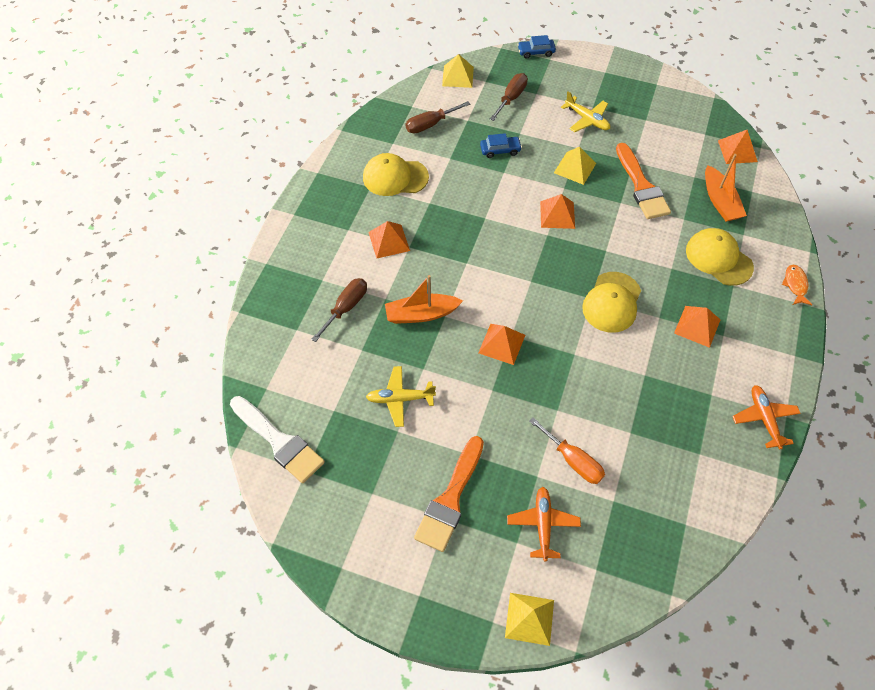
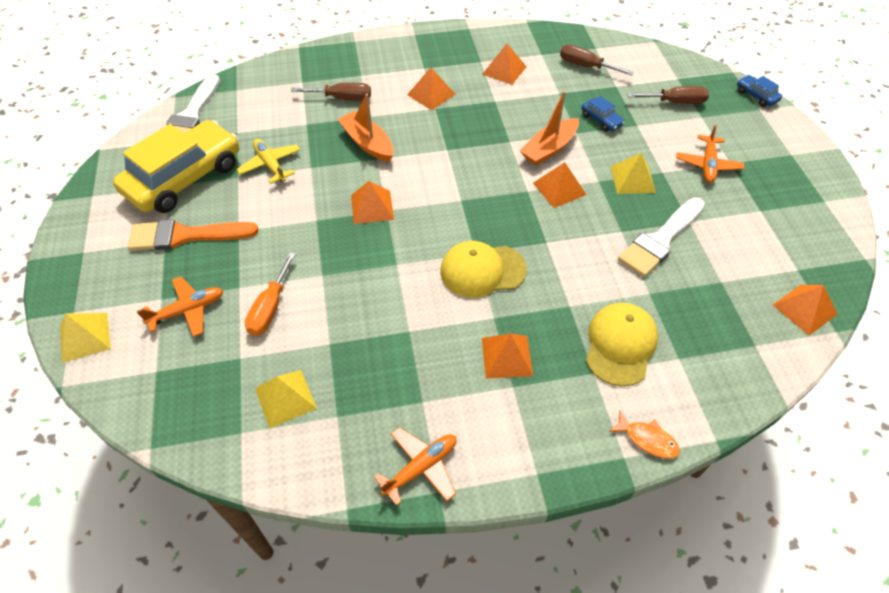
camera: 60 degrees right, 5 degrees down
(370, 476) = (184, 178): none -> yellow car
(395, 177) = (504, 70): yellow cap -> orange pyramid
(458, 76) = (663, 59): yellow pyramid -> yellow pyramid (285, 398)
(587, 120) = (707, 165): yellow plane -> orange plane
(641, 186) = (660, 240): orange brush -> white brush
(720, 201) = (707, 318): orange boat -> orange boat (549, 149)
(795, 285) = (647, 439): orange fish -> orange fish turned 60 degrees clockwise

